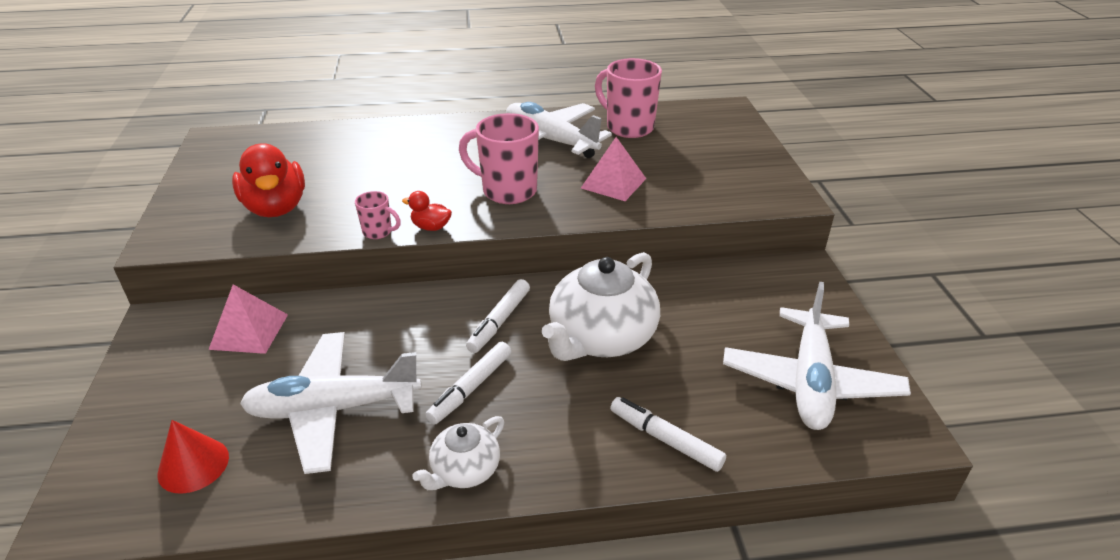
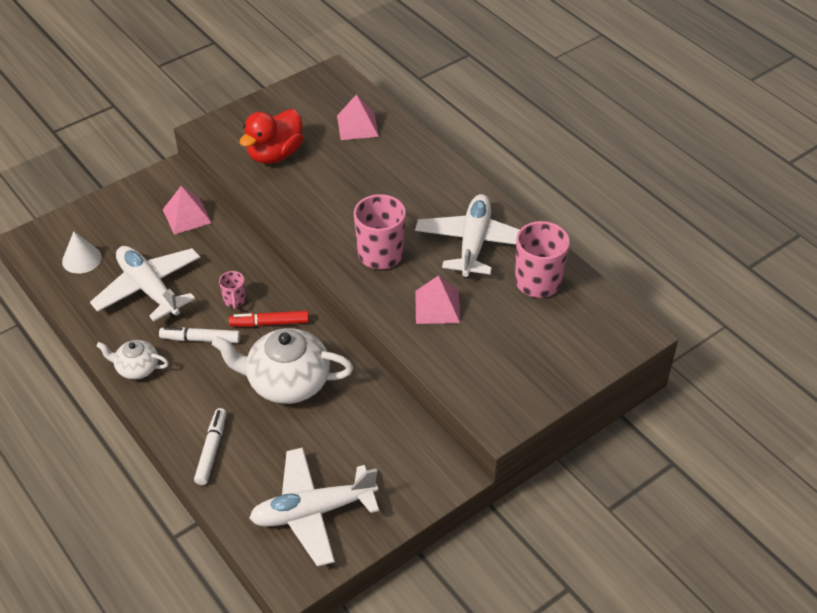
camera: 60 degrees right, 10 degrees up
(193, 465) = (81, 259): red cone -> white cone
(311, 148) = (357, 126): none -> pink pyramid
(378, 232) = (283, 215): pink mug -> pink mug (234, 301)
(431, 227) = (306, 237): red duck -> none
(499, 321) = (269, 323): white marker -> red marker

